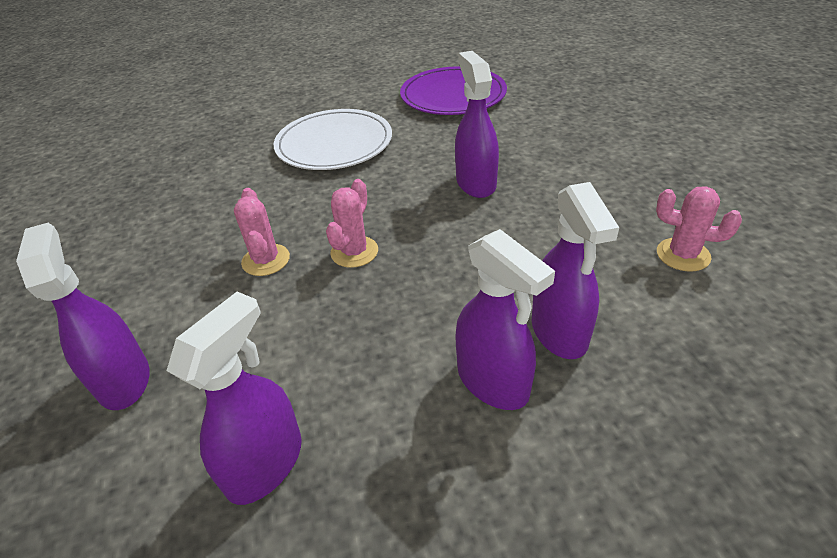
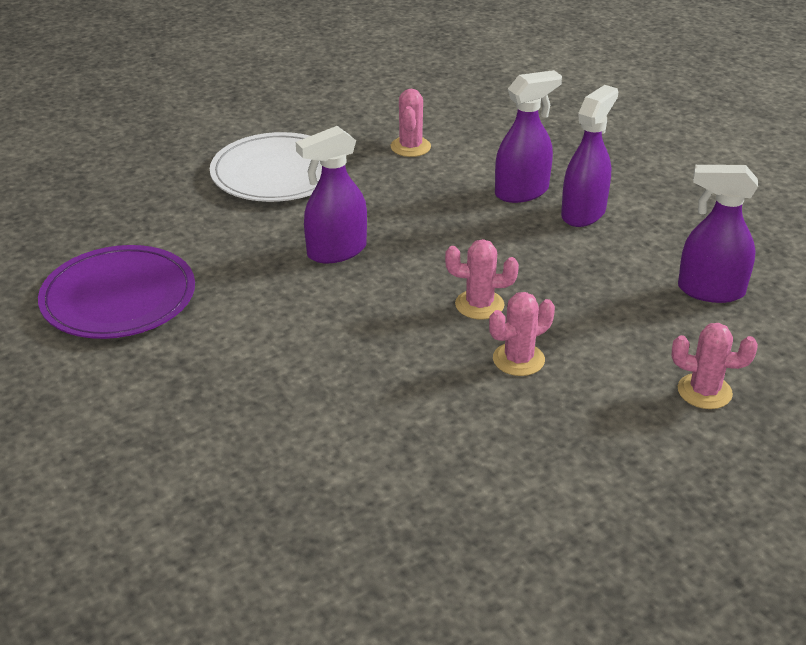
camera: 110 degrees left, 5 degrees down
(124, 380) = (704, 391): purple spray bottle -> pink cactus
(334, 144) = (270, 375): white plate -> white plate (277, 173)

